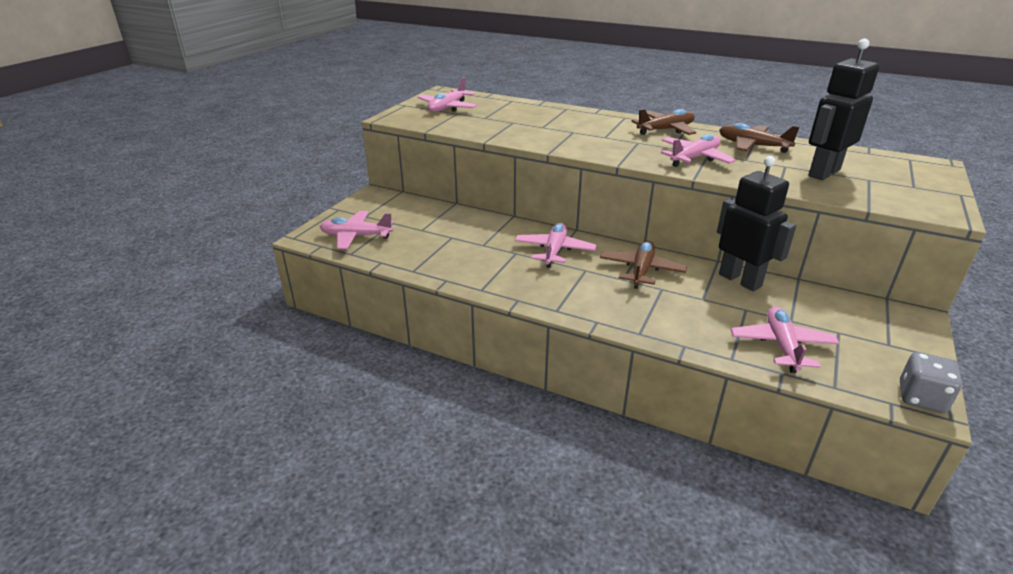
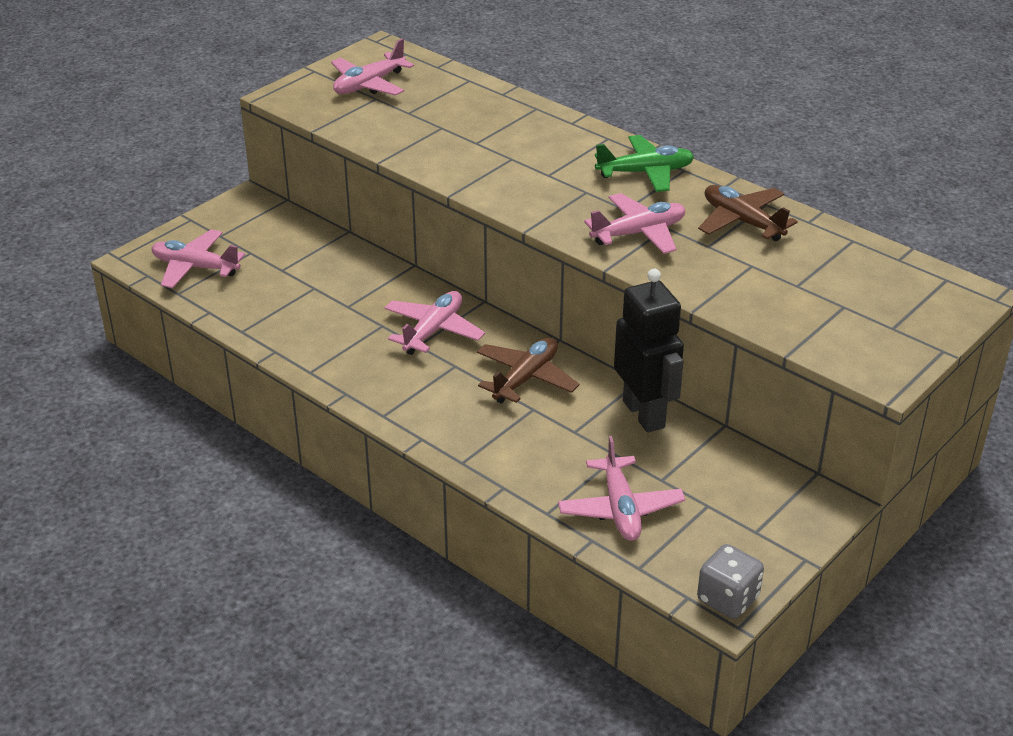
camera: 15 degrees right, 5 degrees up
(665, 130) = (645, 172): brown plane -> green plane
(781, 346) = (620, 509): pink plane -> pink plane turned 150 degrees clockwise
(823, 173) = (792, 286): black robot -> none

